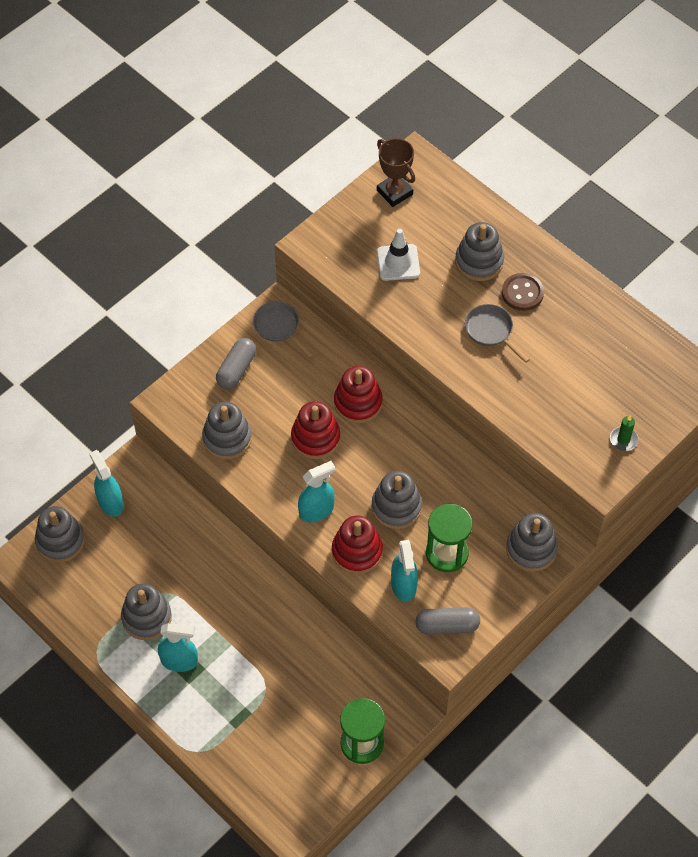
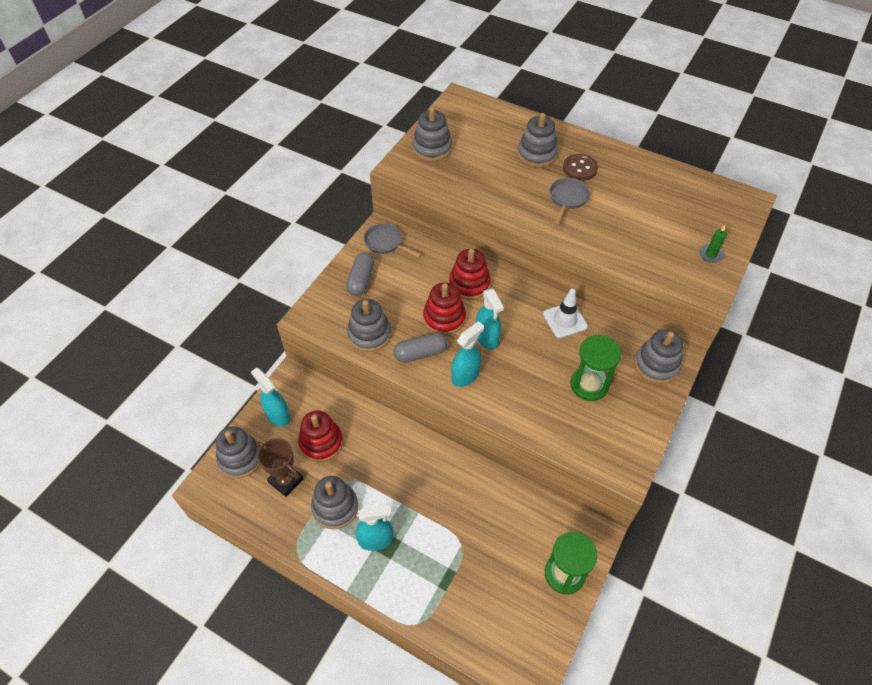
camera: 15 degrees left, 5 degrees down
(357, 551) = (512, 401): red stacking toy -> red stacking toy (321, 442)
(394, 192) = (452, 122): brown trophy -> brown trophy (286, 480)
(396, 507) = (531, 357): grey stacking toy -> grey stacking toy (432, 148)
(398, 262) = (474, 166): white traffic cone -> white traffic cone (565, 320)
(403, 585) = (563, 420): turquoise spray bottle -> turquoise spray bottle (487, 338)
(447, 626) = (615, 446): grey capsule -> grey capsule (420, 353)
(491, 331) = (567, 199): grey pan -> grey pan turned 75 degrees clockwise

